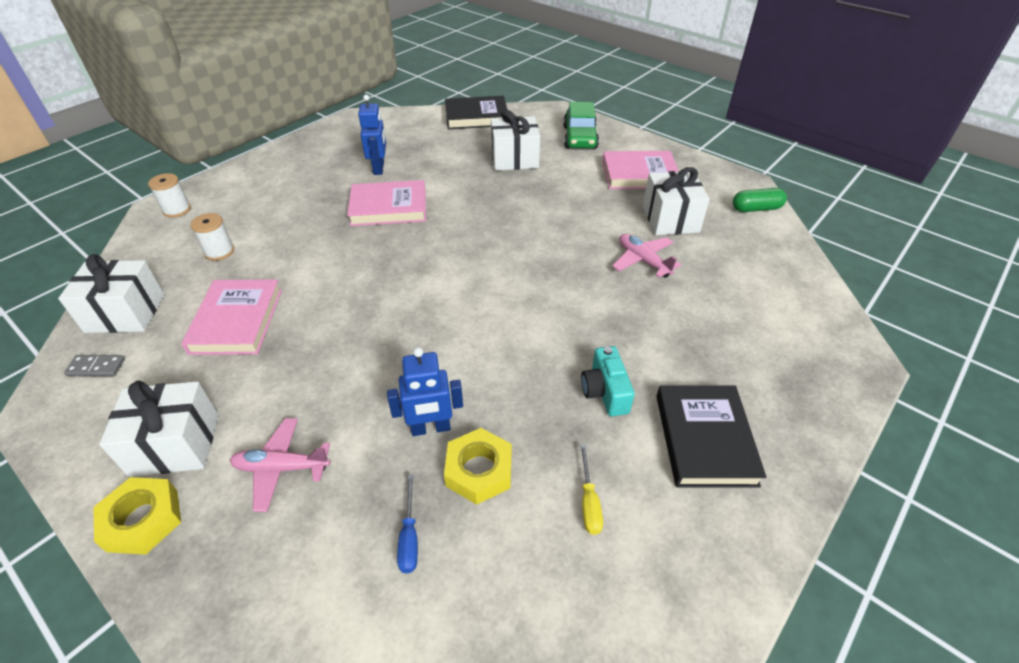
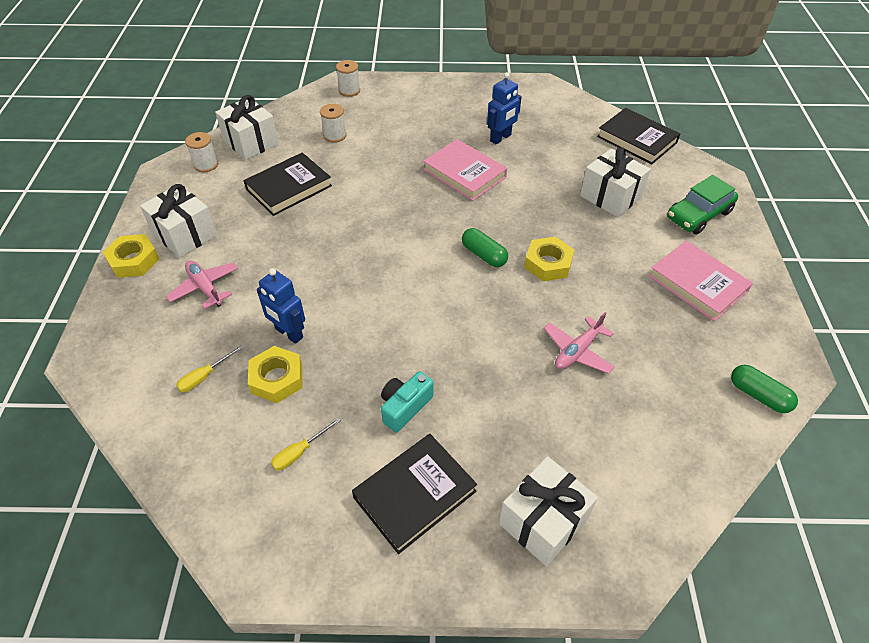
camera: 50 degrees right, 5 degrees up
(96, 367) = (206, 165): grey domino -> white spool
(237, 321) = (289, 187): pink book -> black book
(409, 537) = (205, 376): blue screwdriver -> yellow screwdriver
(492, 250) = (484, 255): none -> green capsule
(542, 224) = (548, 263): none -> yellow nut
(643, 261) = (577, 351): pink plane -> pink plane turned 150 degrees counterclockwise
(670, 219) = (658, 339): white gift -> white gift (543, 521)

